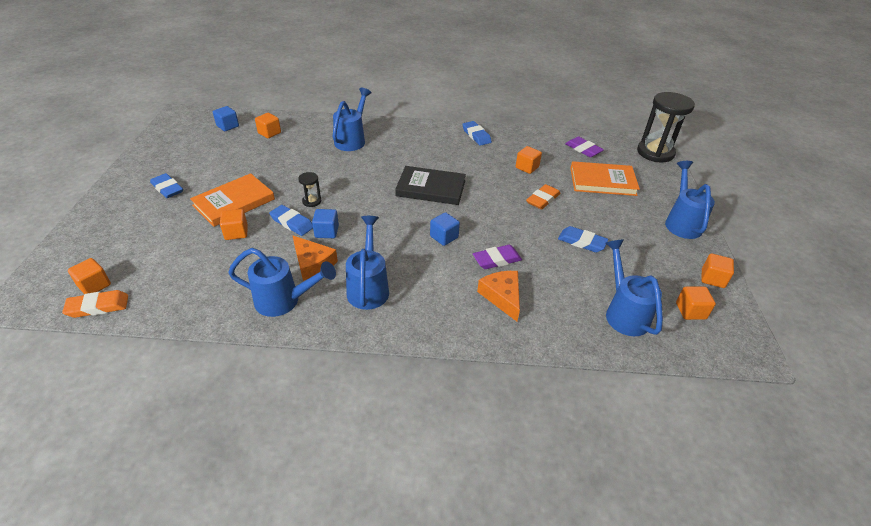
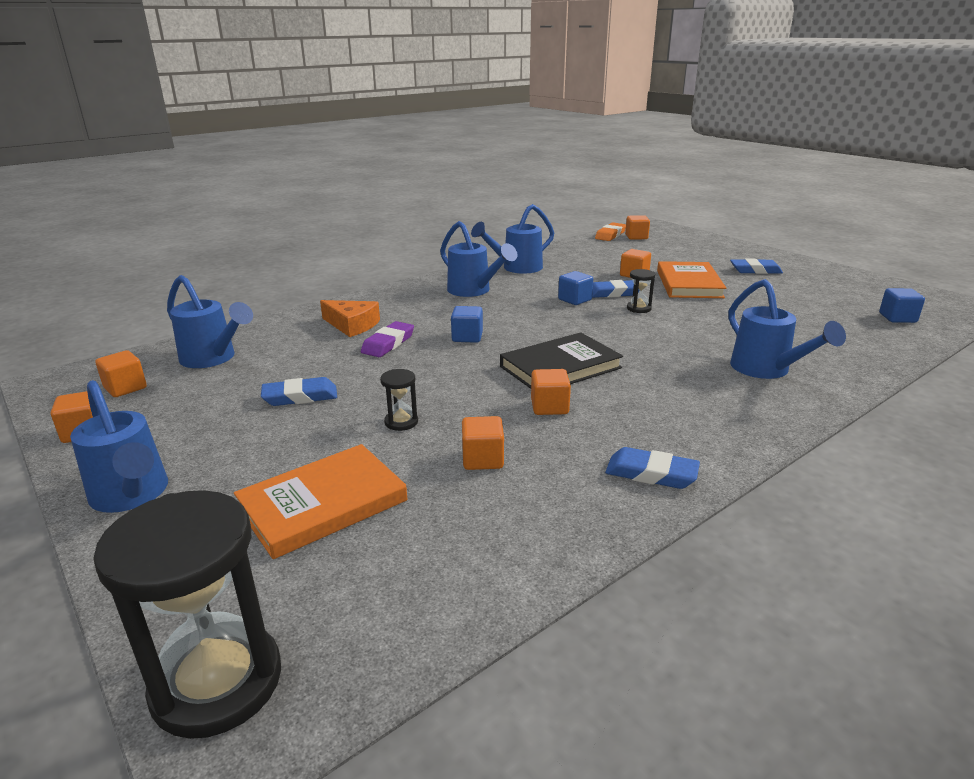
camera: 140 degrees right, 15 degrees down
(269, 133) = (849, 332): orange cube -> orange cube (549, 407)
(312, 263) = (541, 284): orange cheese -> none
(543, 199) = (401, 422): orange eraser -> black hourglass
(583, 149) = (420, 568): purple eraser -> none

